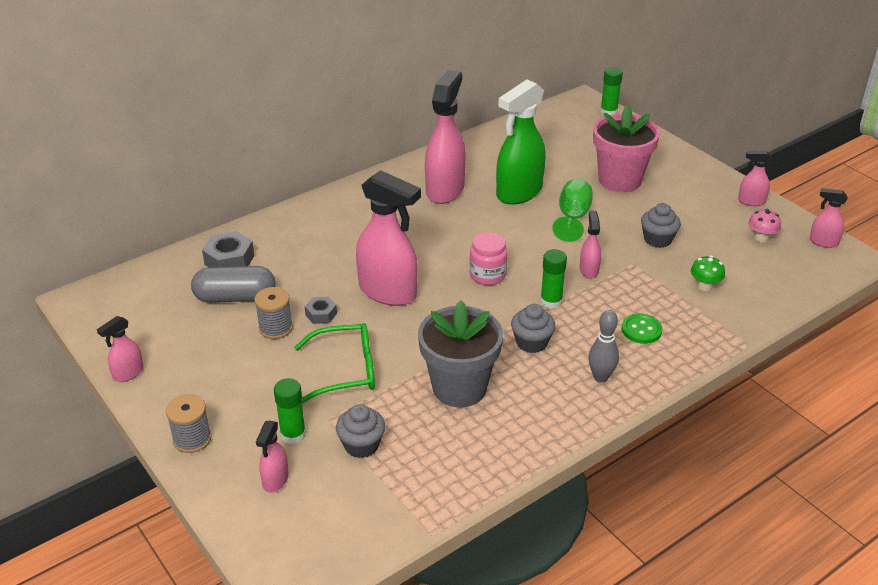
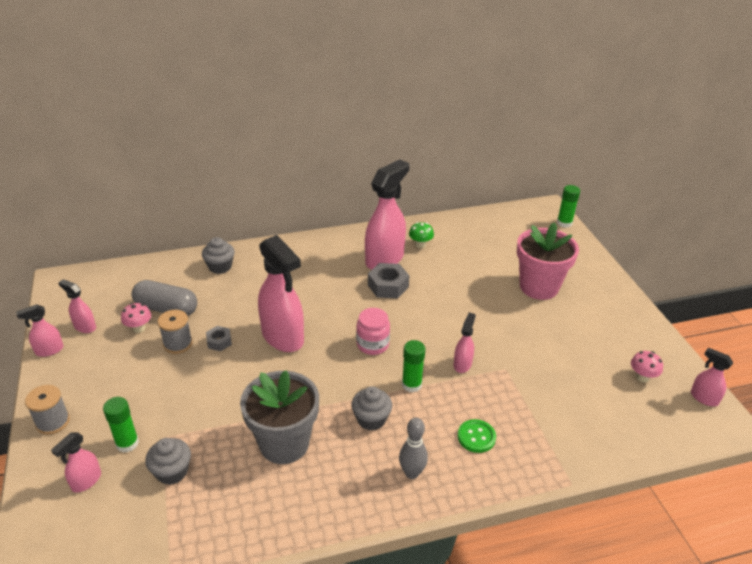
camera: 20 degrees right, 0 degrees up
(218, 324) = (139, 328): none -> pink mushroom
(229, 260) = (183, 276): grey nut -> grey nut (388, 286)
(346, 371) = (205, 398): green glasses -> none
(519, 193) = (444, 277): green spray bottle -> none
(572, 218) = (477, 311): green goblet -> none
(657, 239) = (542, 352): grey cupcake -> grey cupcake (220, 267)
(704, 286) = (561, 410): green mushroom -> green mushroom (420, 245)
(751, 201) = (651, 338): pink spray bottle -> pink spray bottle (85, 327)

